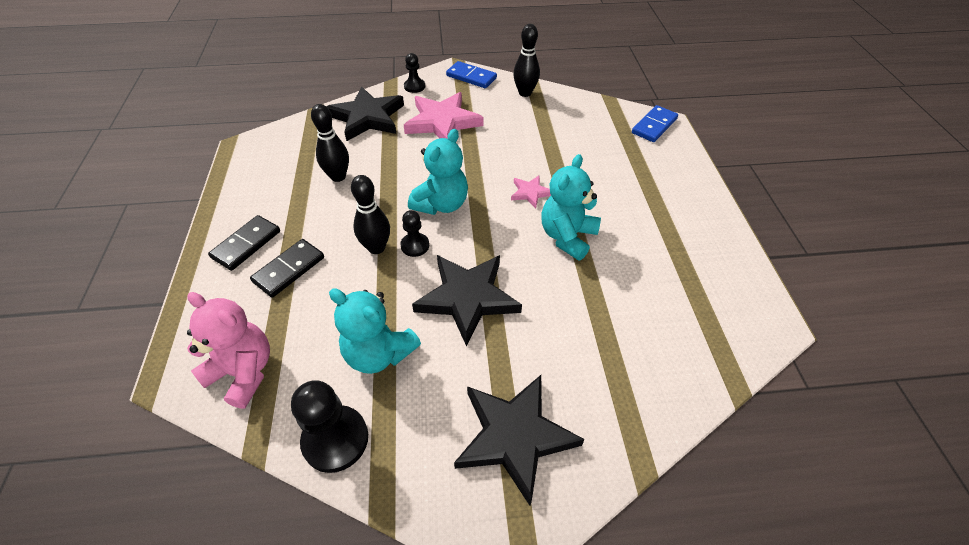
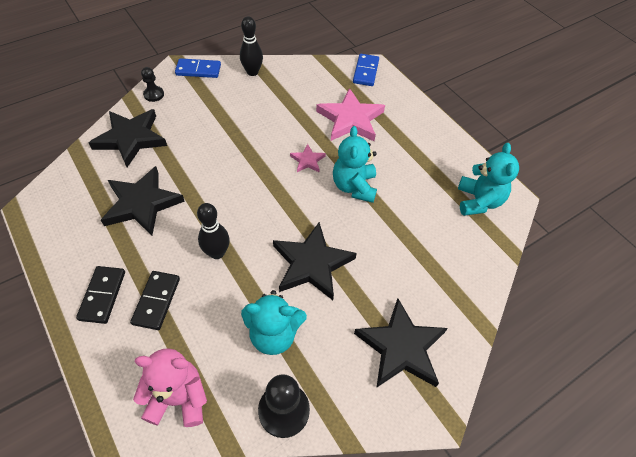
camera: 30 degrees left, 5 degrees up
(338, 176) = (142, 203): black bowling pin -> black star
(415, 245) = (246, 239): black pawn -> none
(441, 204) = (245, 196): turquoise teddy bear -> turquoise teddy bear (478, 201)
(442, 122) = (200, 121): pink star -> pink star (350, 119)

